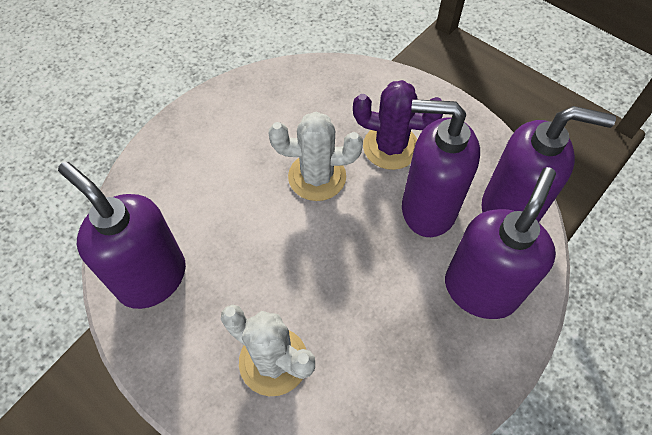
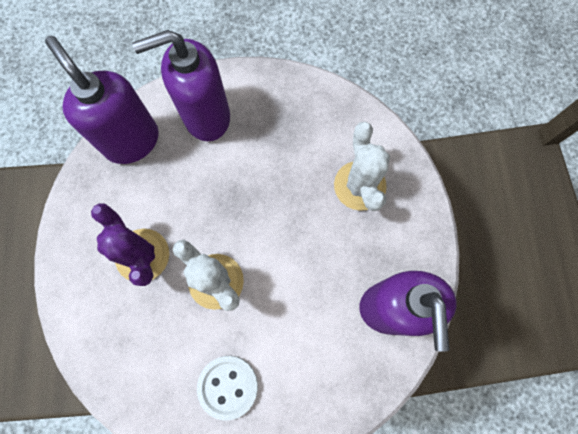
camera: 135 degrees left, 15 degrees up
(237, 127) = (228, 386): none -> white button
(427, 209) = (175, 188): purple soap dispenser -> none

